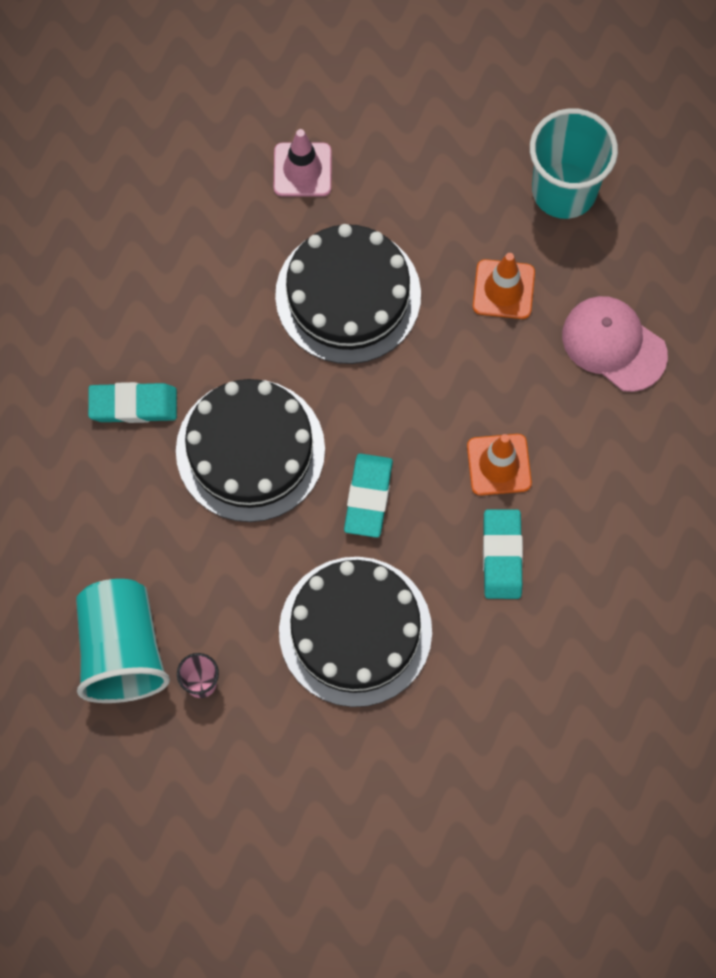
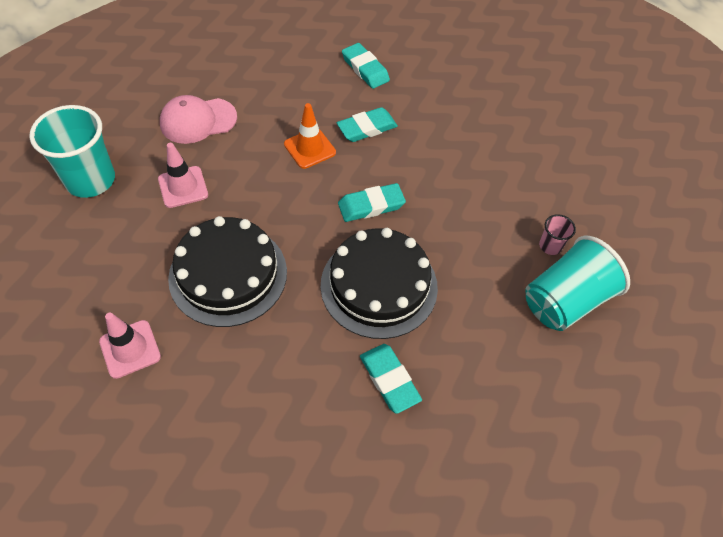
camera: 120 degrees left, 15 degrees down
(355, 631) = (460, 180): black cake -> none
(503, 289) = (183, 187): orange traffic cone -> pink traffic cone
(613, 344) = (198, 120): pink cap -> pink cap turned 60 degrees clockwise
(621, 610) = (365, 69): none -> turquoise eraser

